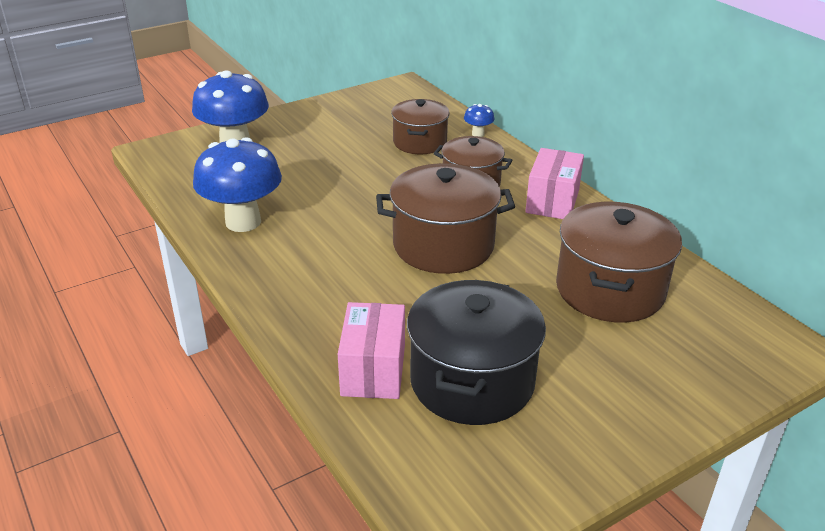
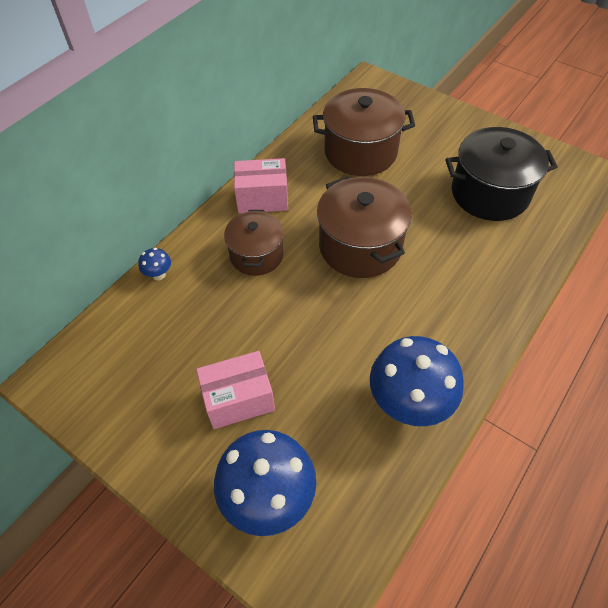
camera: 110 degrees left, 20 degrees up
(373, 370) = (516, 240): pink box -> pink box (238, 399)
(420, 142) = (192, 316): brown pot -> none

